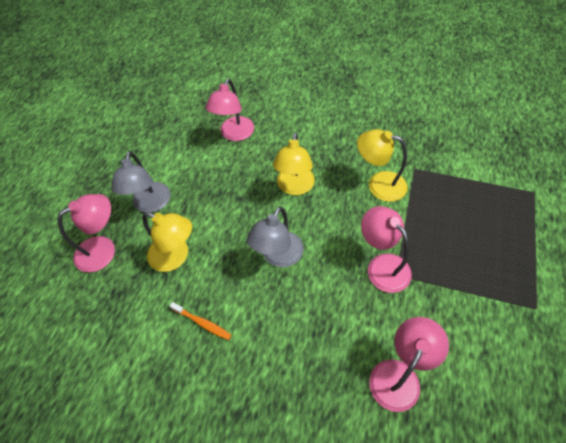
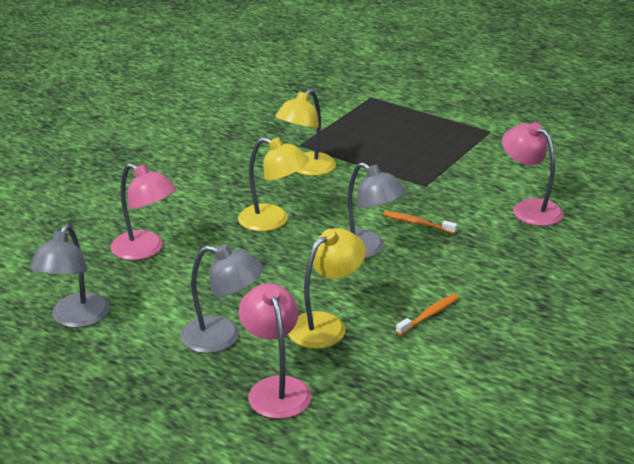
camera: 75 degrees left, 25 degrees down
(156, 131) = (75, 318): none -> grey lamp
(331, 283) = (417, 223): none -> orange toothbrush
(382, 265) = (411, 190): pink lamp -> none

